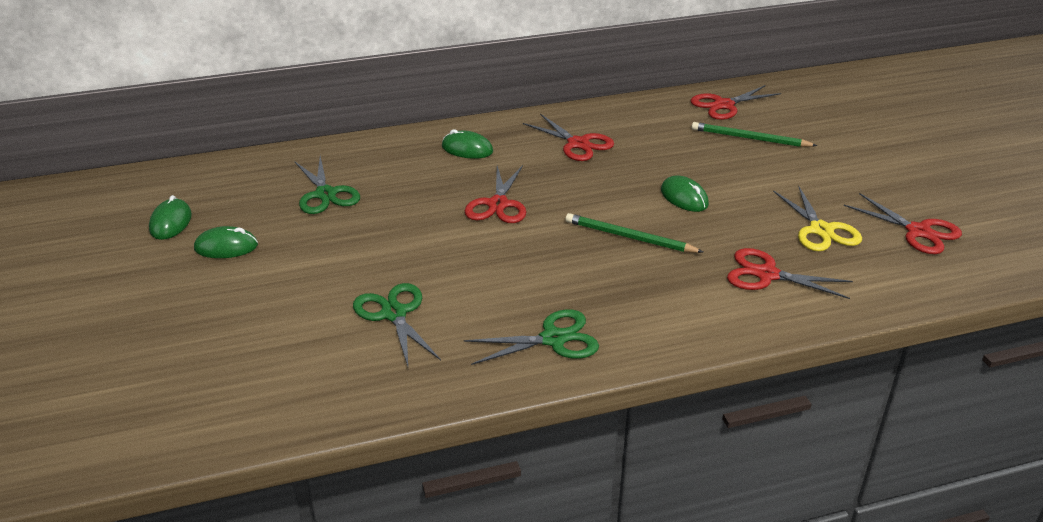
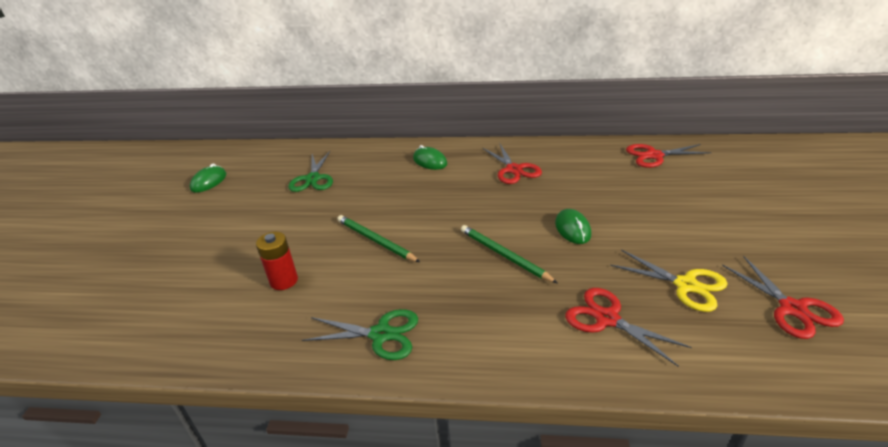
camera: 25 degrees right, 0 degrees up
(226, 247) = (224, 205): green mouse -> none
(394, 314) = (284, 281): green scissors -> red battery
(498, 204) = (421, 207): red scissors -> none
(750, 138) = (662, 187): green pencil -> green pencil (375, 240)
(821, 230) = (685, 285): yellow scissors -> yellow scissors turned 60 degrees counterclockwise

